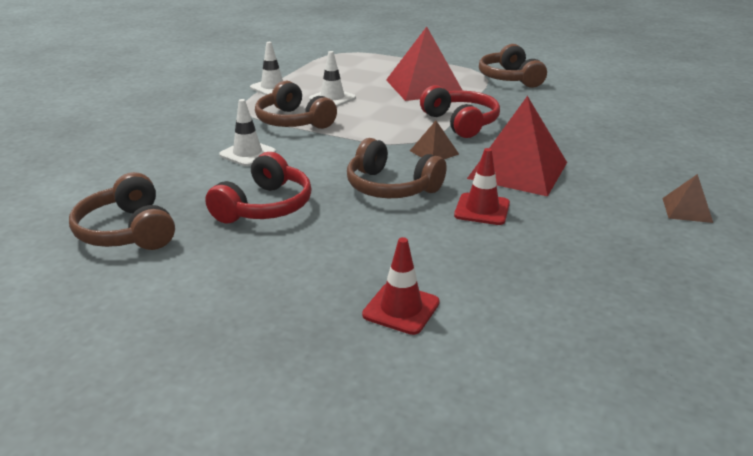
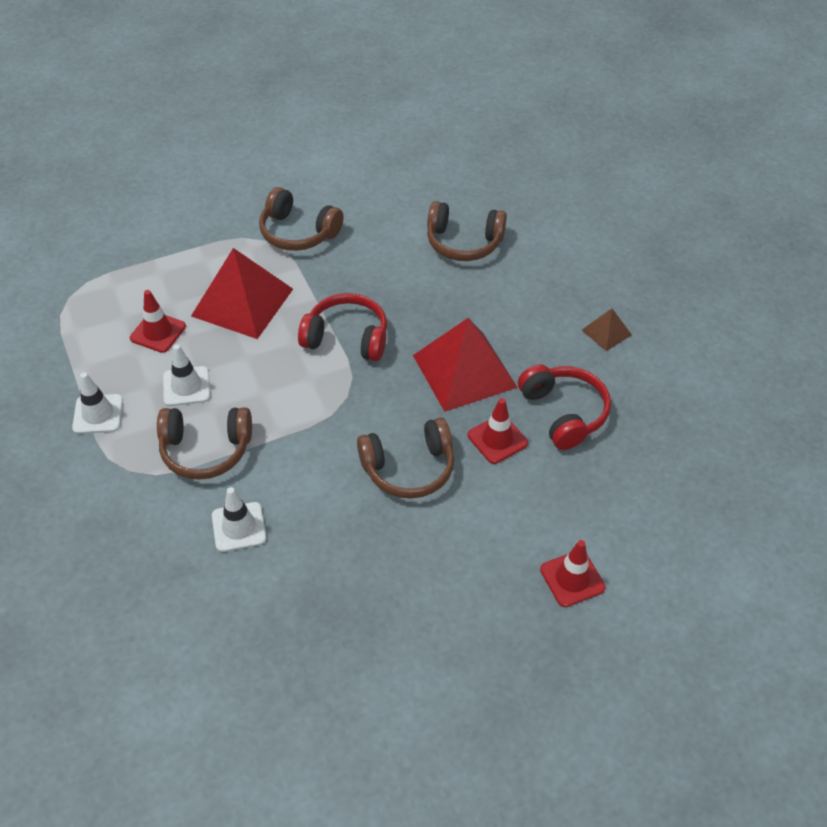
camera: 50 degrees left, 20 degrees up
(128, 231) = (300, 694): brown headphones -> brown headphones (463, 242)
(265, 206) = (355, 572): red headphones -> red headphones (564, 413)
(357, 77) = (158, 332): none -> red traffic cone
(434, 152) = (380, 397): brown pyramid -> none

